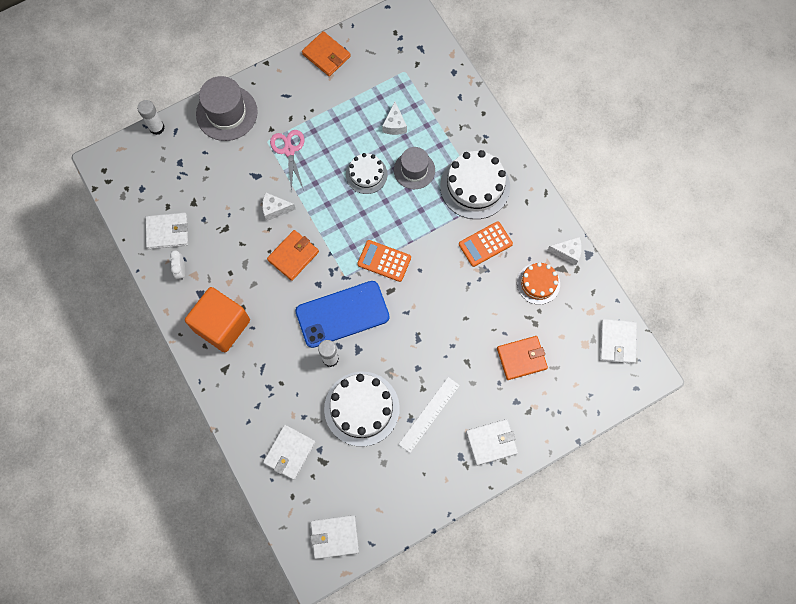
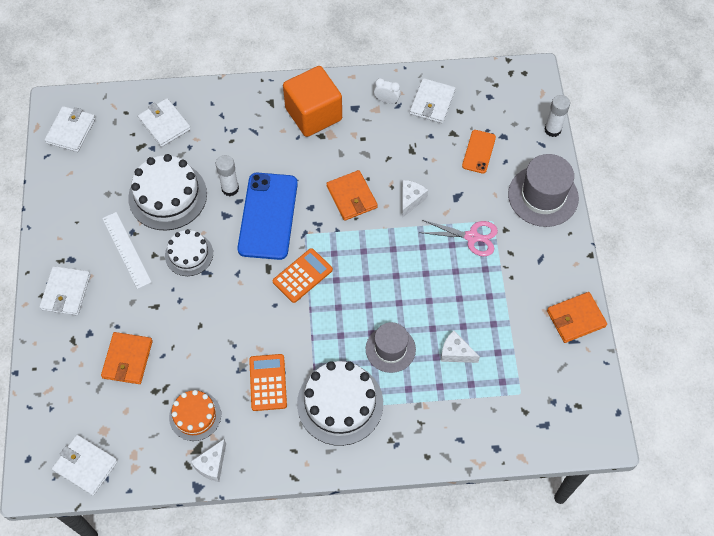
camera: 115 degrees right, 10 degrees down
(204, 176) = (478, 151): none -> orange phone
(366, 174) = (408, 299): white cake -> white cake (189, 254)

